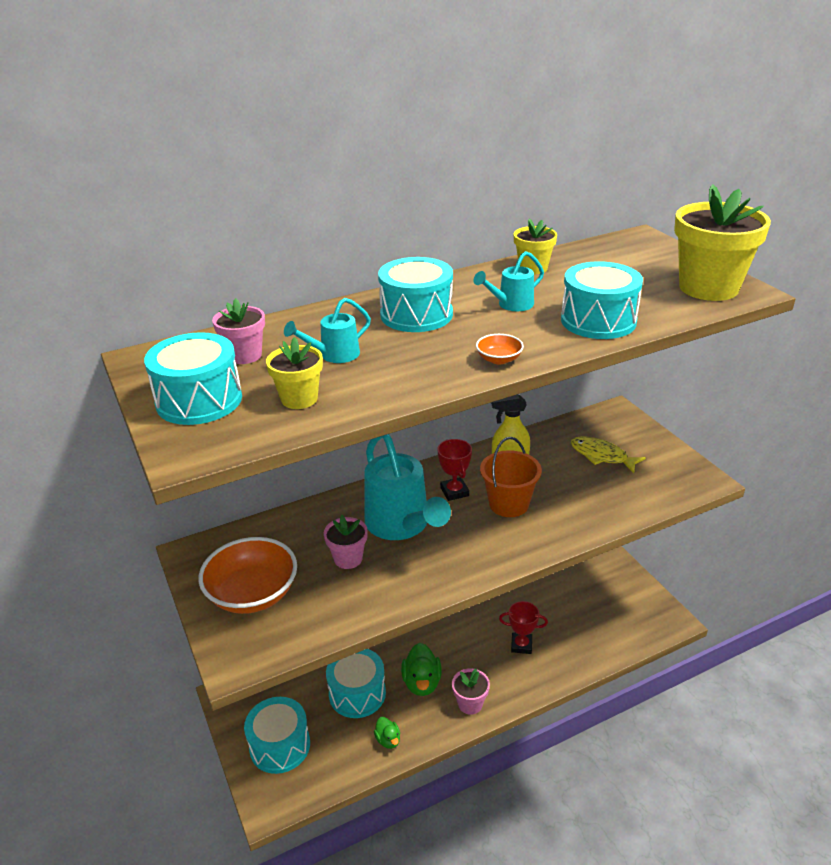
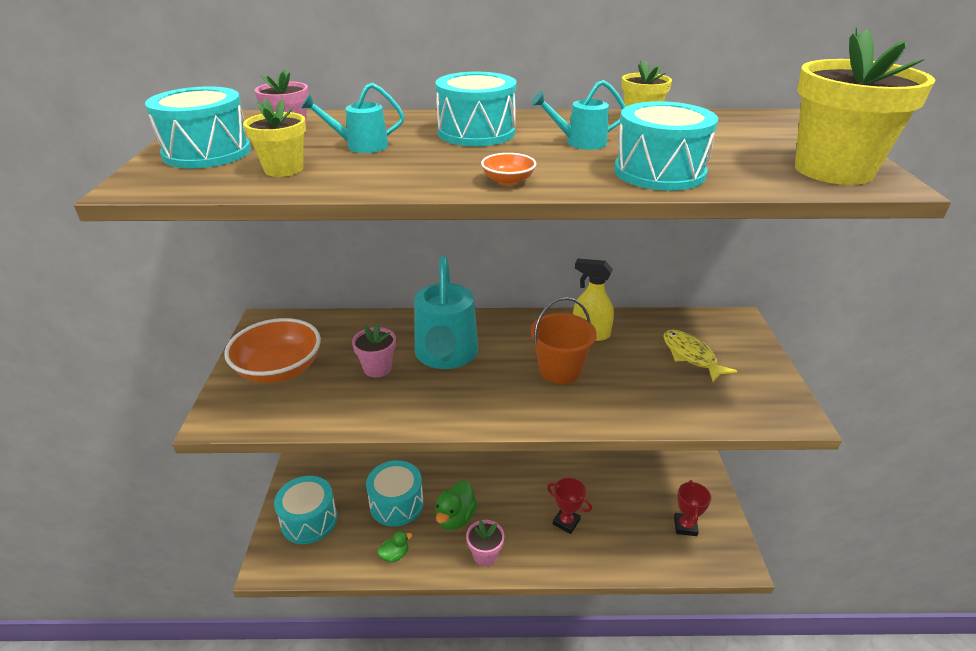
camera: 25 degrees right, 0 degrees up
(388, 740) = (395, 555): green duck -> green duck turned 120 degrees counterclockwise
(454, 492) = (517, 343): red trophy -> red trophy (685, 526)

